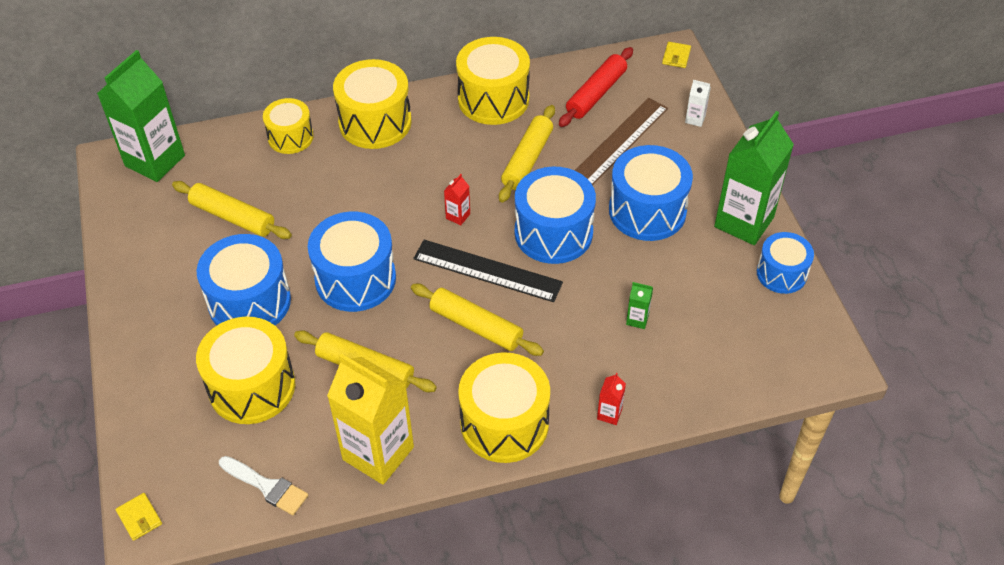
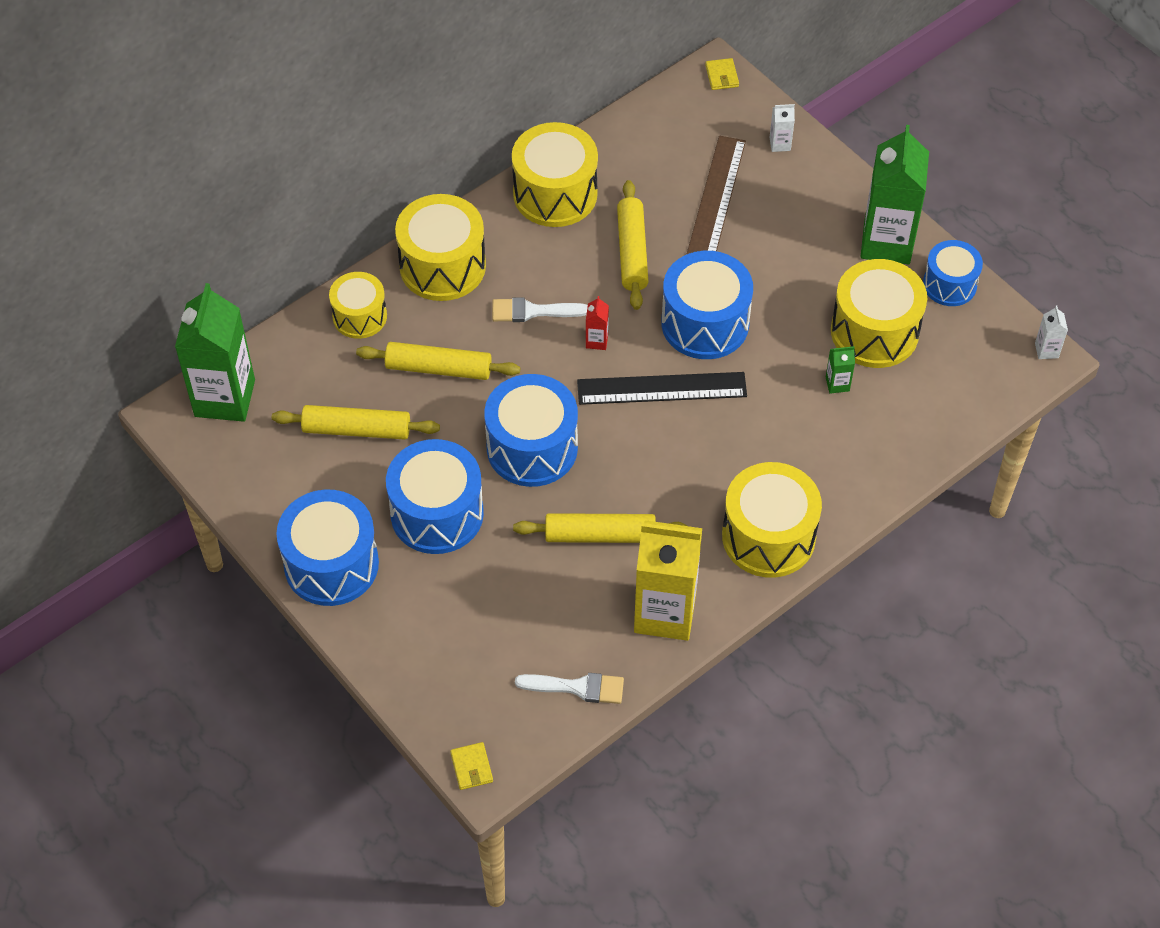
camera: 25 degrees left, 5 degrees up
(139, 518) = (471, 767): yellow wallet -> yellow wallet turned 45 degrees clockwise
(252, 386) = (498, 598): yellow drum -> yellow drum (874, 331)
(422, 177) = (533, 311): none -> white brush
(476, 326) = (684, 450): yellow rolling pin -> yellow rolling pin (438, 368)
(596, 94) = (661, 149): red rolling pin -> none
(609, 414) = (861, 488): red carton -> none
(647, 211) = (785, 265): blue drum -> blue drum (331, 564)
(842, 358) = (1046, 350): none -> white carton

